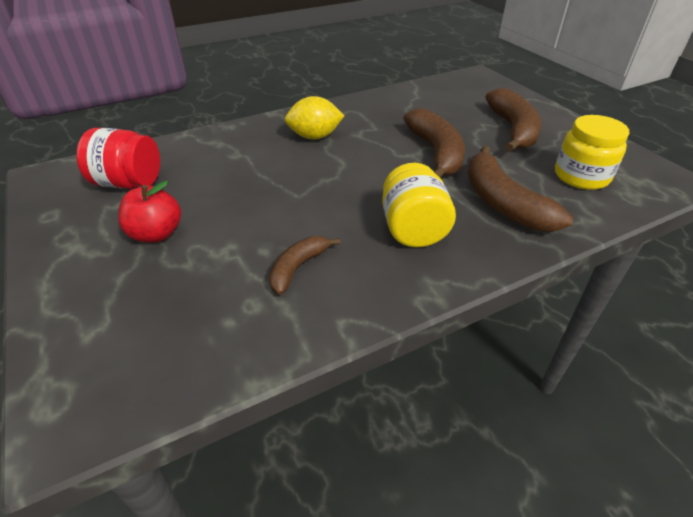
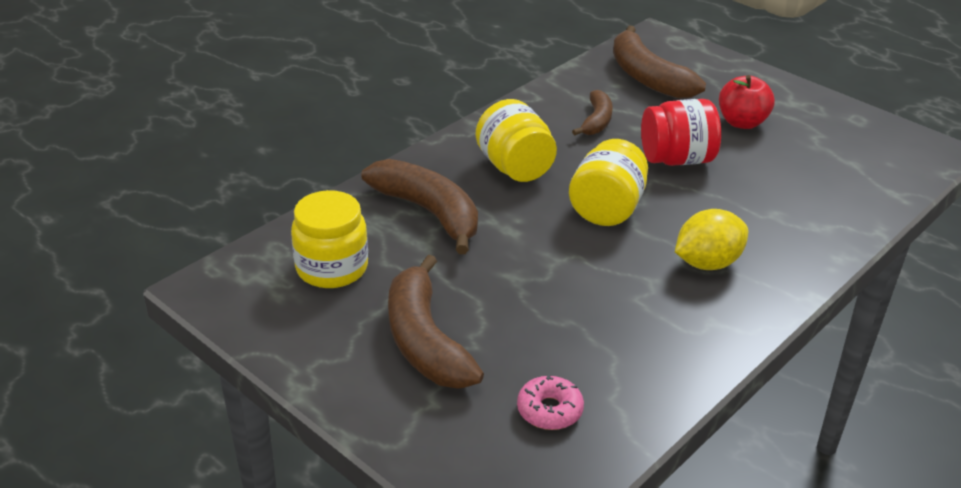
camera: 160 degrees right, 5 degrees down
(129, 183) = (839, 159): red jar -> red jar (676, 159)
(355, 179) = (606, 209): none -> yellow jar
(436, 153) = (527, 268): brown banana -> brown banana (647, 77)
(451, 97) = (549, 410): none -> pink donut

